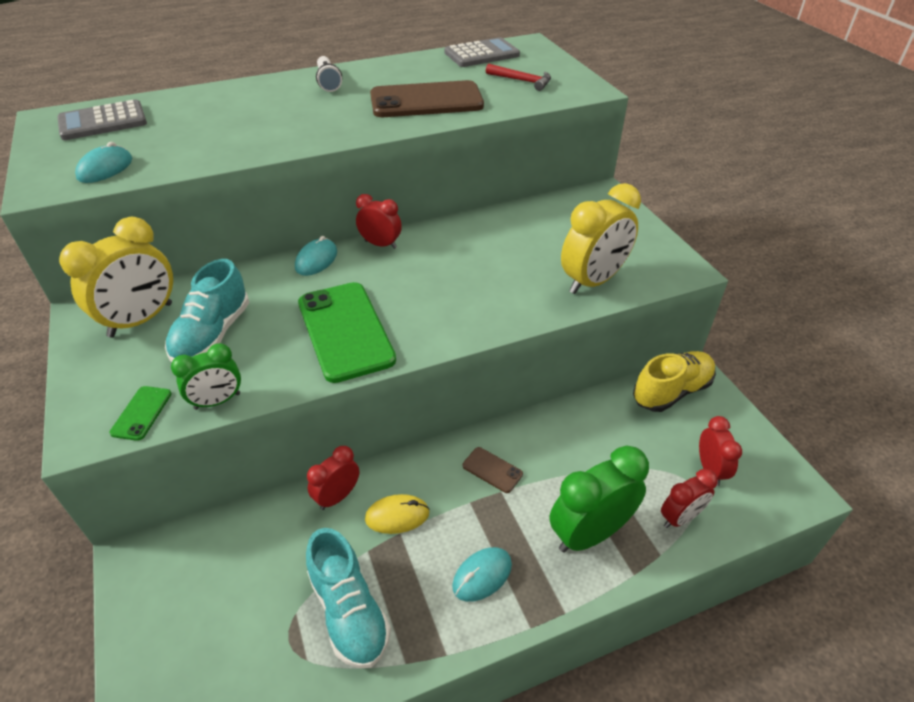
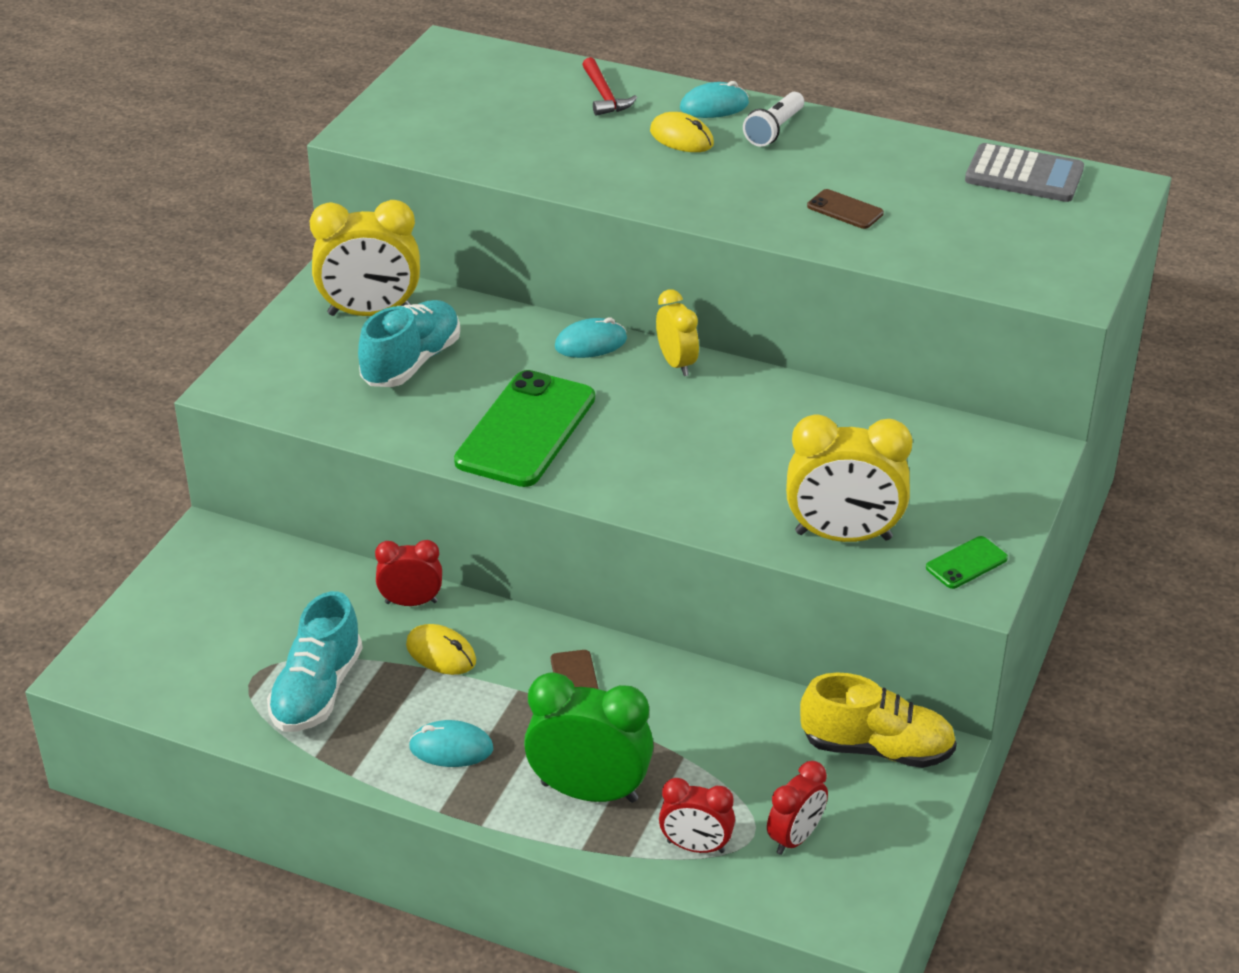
camera: 45 degrees right, 5 degrees down
(103, 122) = (490, 77): grey calculator -> none
(105, 169) = (432, 137): turquoise mouse -> turquoise mouse (714, 106)
(141, 413) = (286, 396): green phone -> green phone (966, 563)
(212, 335) = (411, 362): turquoise shoe -> turquoise shoe turned 150 degrees clockwise
(217, 401) = (350, 423): green clock -> none
(280, 105) = (681, 138): none -> yellow mouse
(380, 244) = (676, 363): red clock -> yellow clock
(426, 101) = (845, 210): brown phone -> brown phone, size x0.44
(522, 81) = (1007, 239): red hammer -> red hammer (604, 95)

